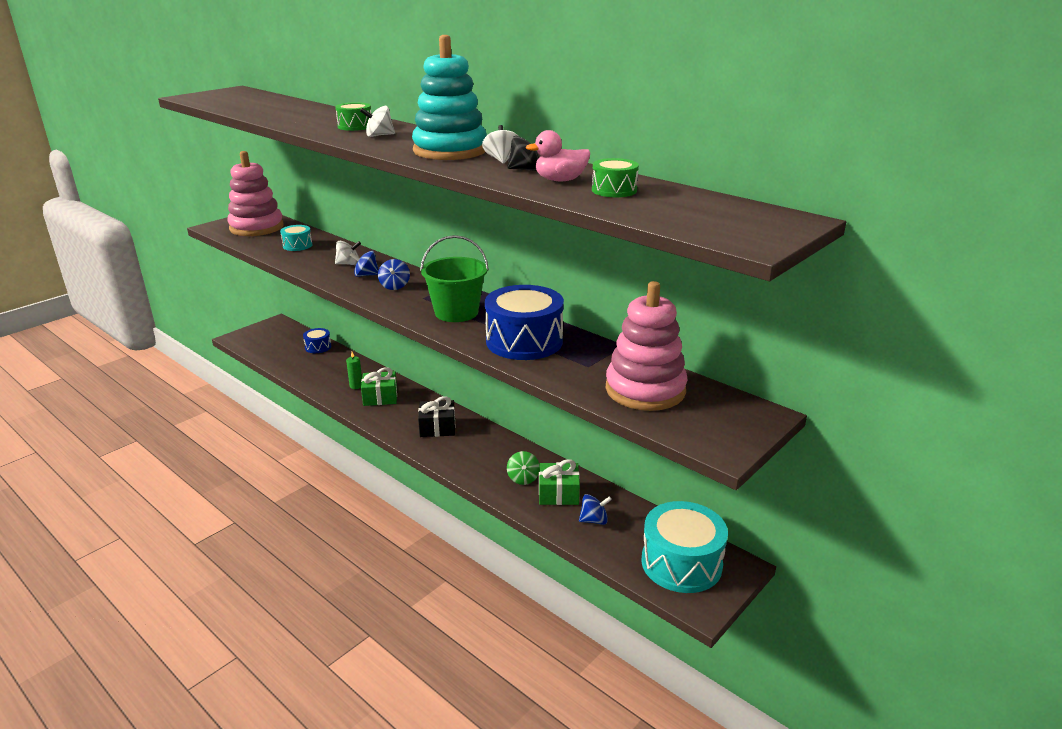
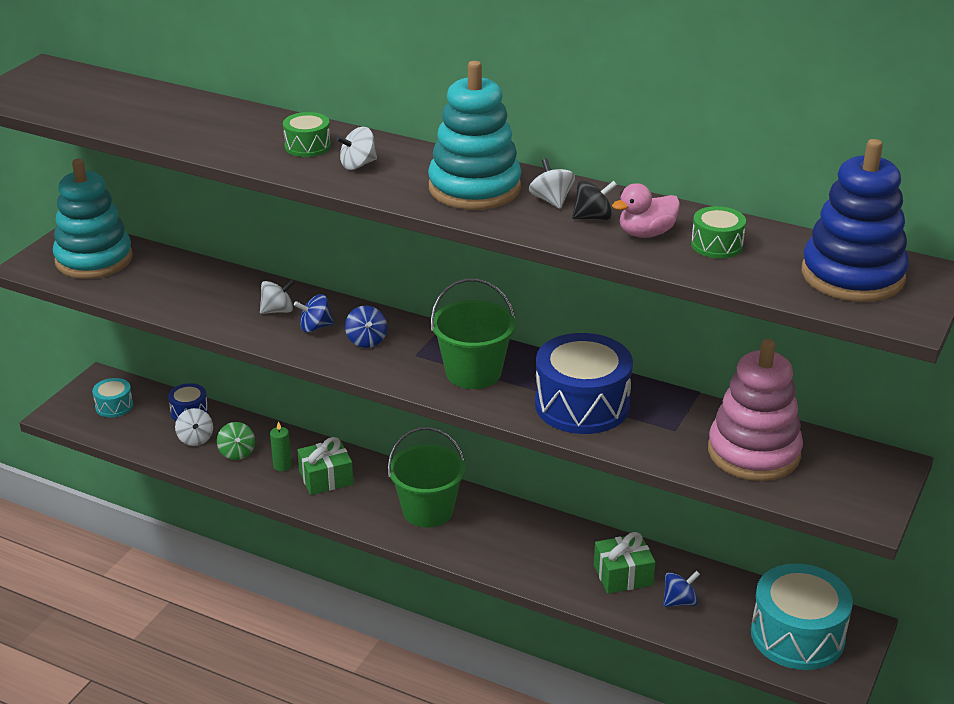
camera: 15 degrees left, 5 degrees up
(256, 227) = (94, 260): pink stacking toy -> turquoise stacking toy
(297, 245) = (181, 286): turquoise drum -> turquoise drum (114, 406)
(311, 362) = (195, 439): none -> white spinning top
(437, 427) = (428, 511): black gift -> green bucket
(523, 478) = (571, 562): green spinning top -> green spinning top (237, 453)
(722, 215) = (852, 275): none -> blue stacking toy

